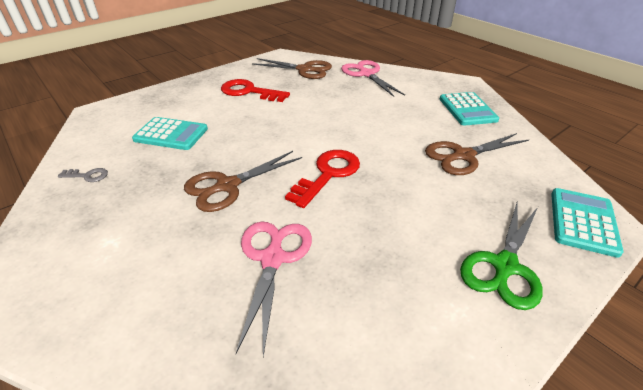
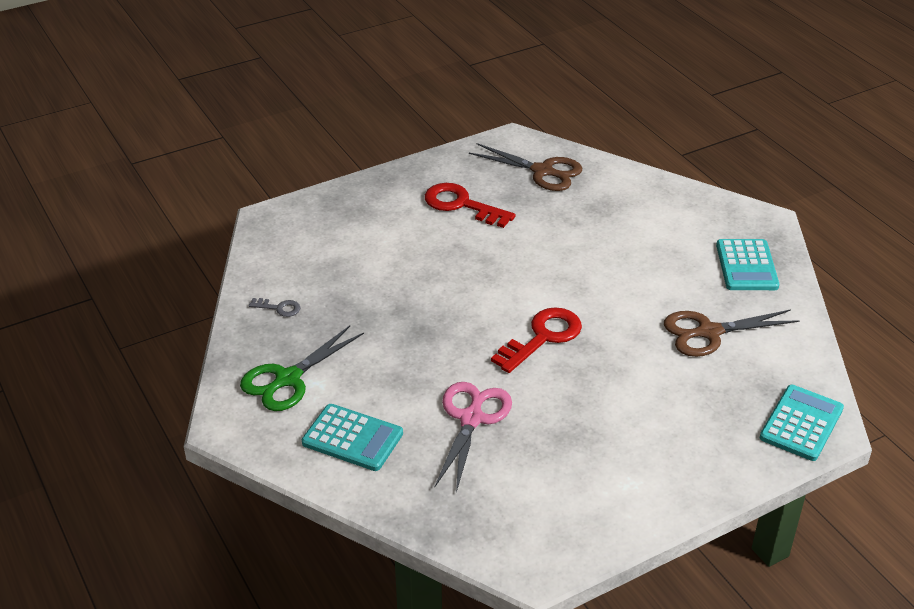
camera: 10 degrees right, 0 degrees up
(171, 134) = (364, 263): turquoise calculator -> turquoise calculator (352, 438)
(227, 186) = (429, 338): brown scissors -> none
(366, 74) = (629, 189): pink scissors -> none
(504, 266) = (693, 454): green scissors -> green scissors (287, 379)

